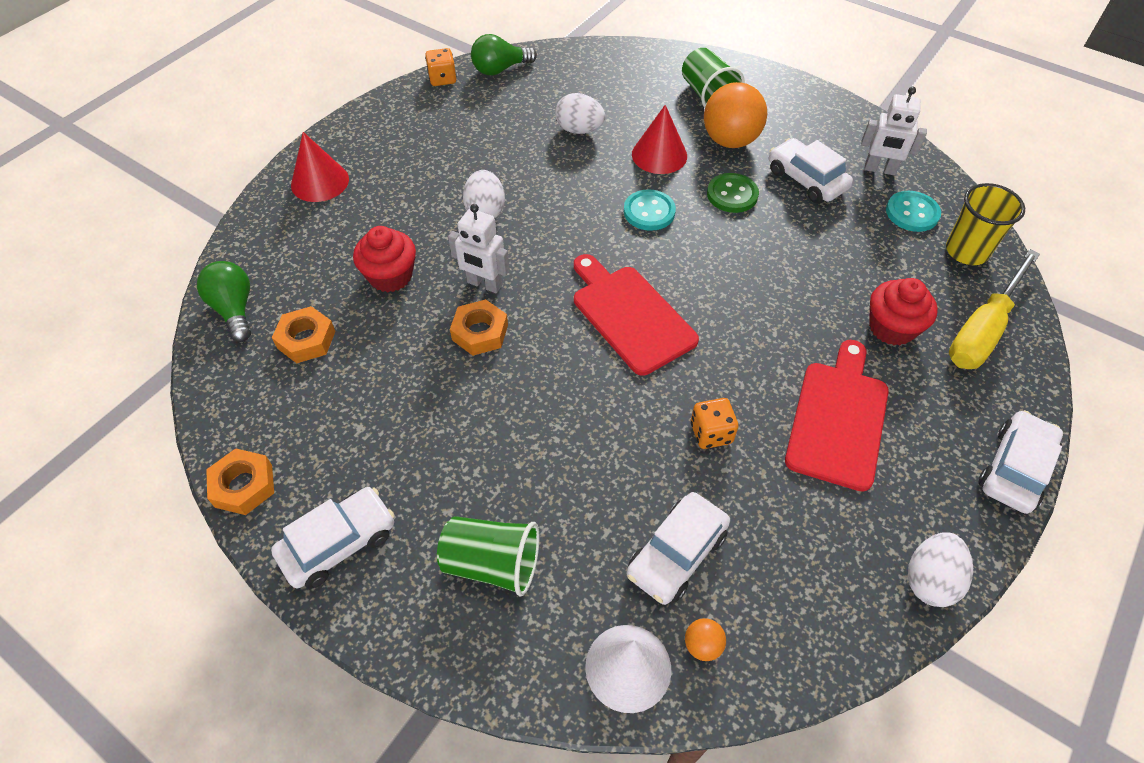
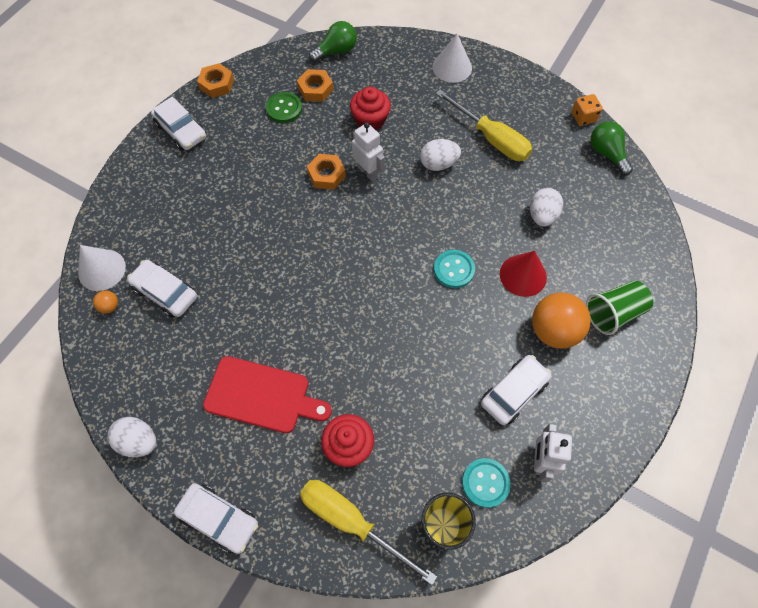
camera: 85 degrees right, 10 degrees up
(320, 182) = (452, 67): red cone -> white cone
(455, 158) = (491, 139): none -> yellow screwdriver
(484, 284) = (368, 172): white robot -> white robot turned 120 degrees clockwise
(492, 563) = (165, 201): green cup -> none
(630, 315) = (348, 261): red cutting board -> none
(711, 433) = (250, 312): orange dice -> none
(732, 194) = (484, 331): green button -> green button (284, 108)

